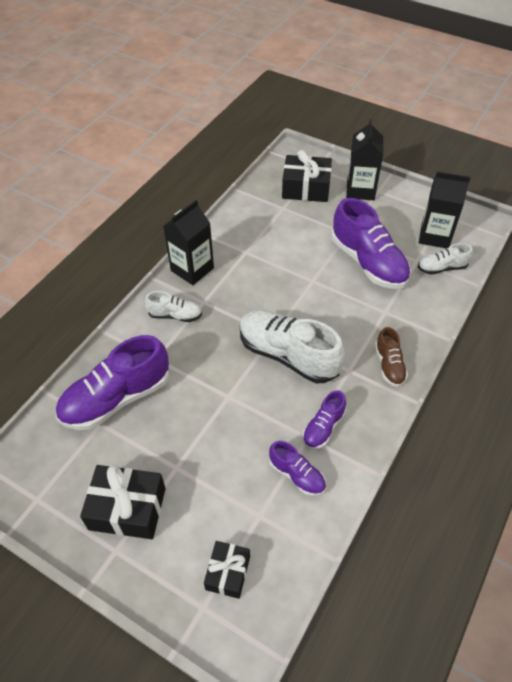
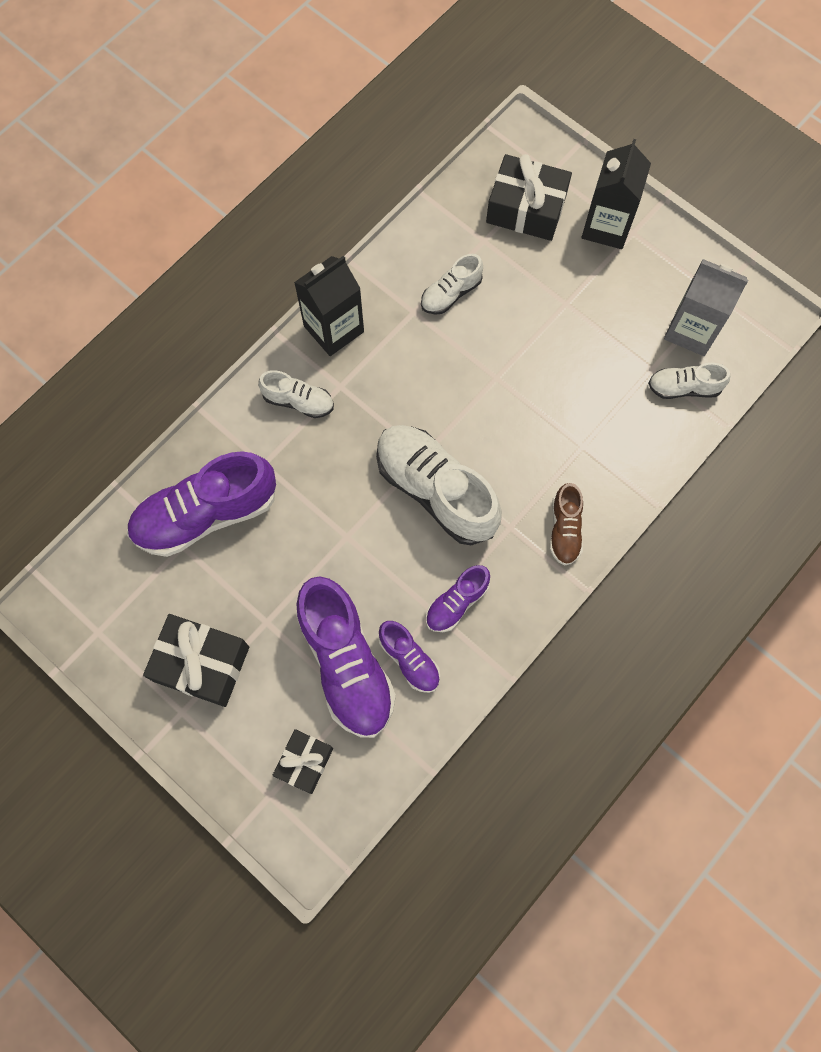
camera: 10 degrees right, 20 degrees up
(268, 238) = (451, 293): none -> white shoe
(368, 262) = (582, 360): purple shoe -> purple shoe (346, 663)
(435, 236) = (691, 330): black carton -> grey carton

